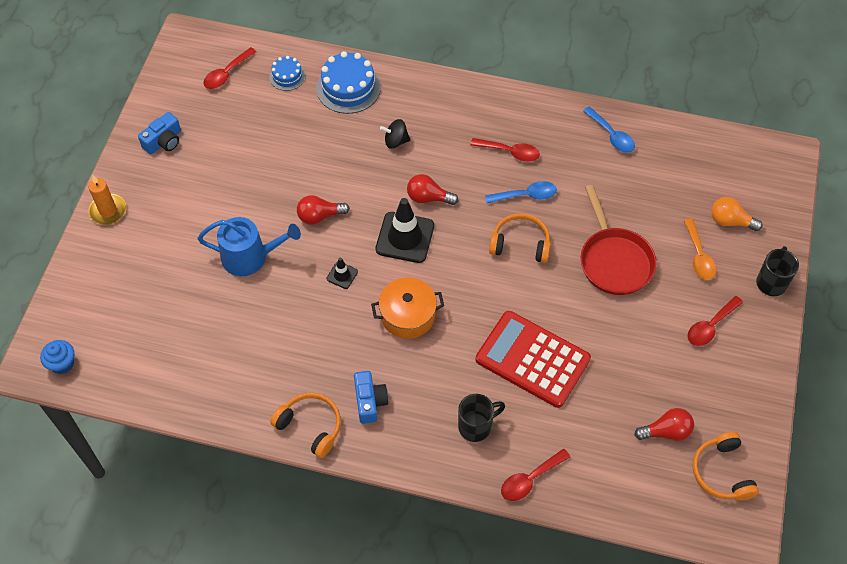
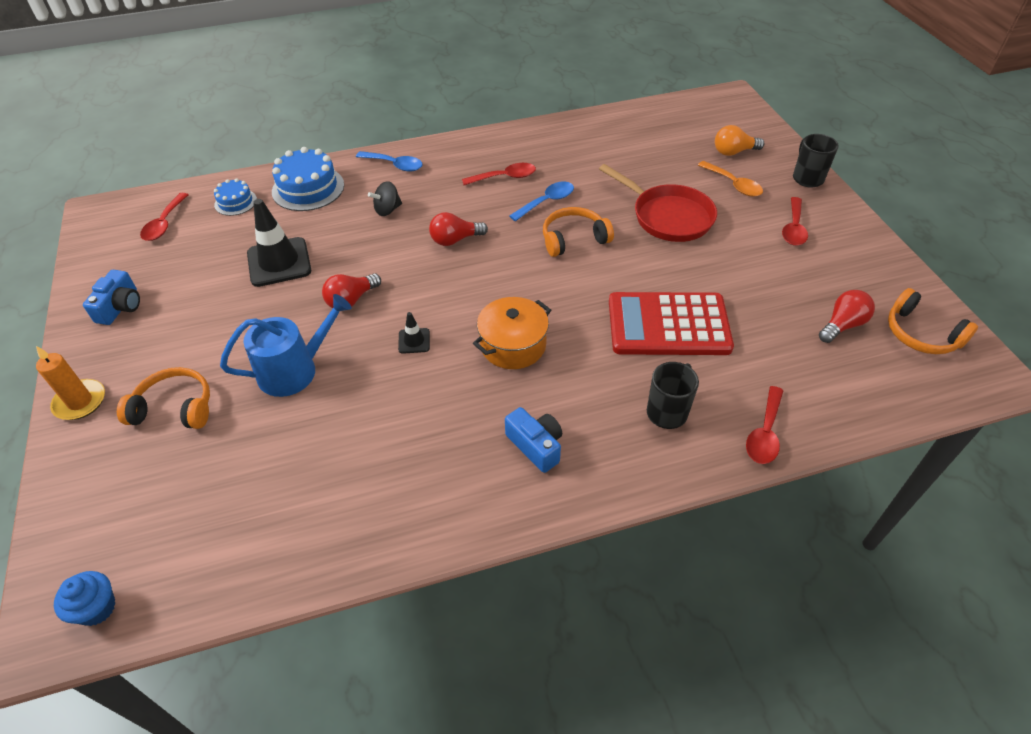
camera: 30 degrees left, 10 degrees down
(310, 426) = (487, 507): orange headphones -> orange headphones (175, 408)
(405, 237) = (456, 280): black traffic cone -> black traffic cone (279, 262)
(611, 135) = (583, 134): blue spoon -> blue spoon (394, 165)

